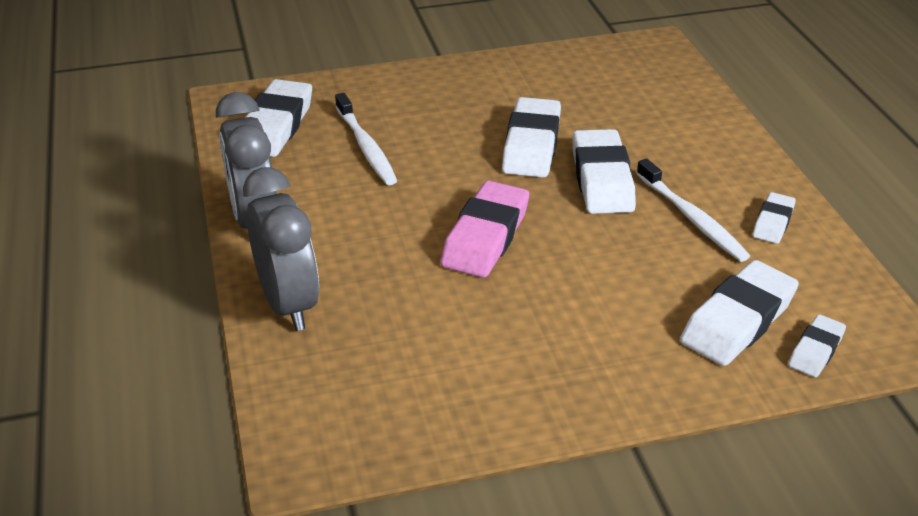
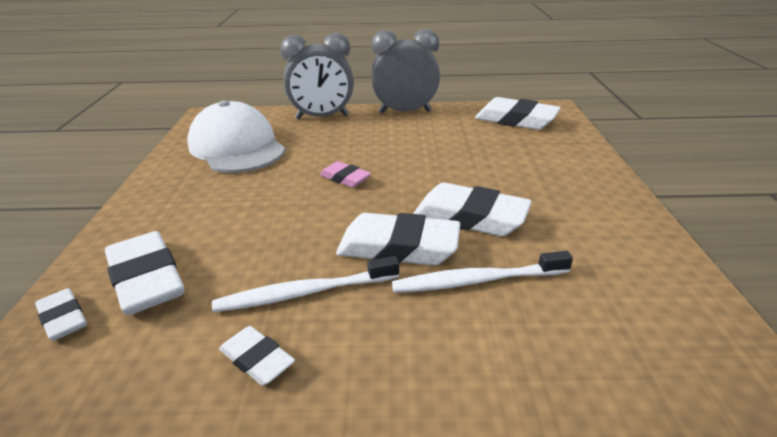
camera: 105 degrees right, 5 degrees down
(366, 147) = (481, 146): white toothbrush -> white toothbrush (476, 281)
(426, 367) = (237, 147): none -> white cap
(485, 237) = (345, 178): pink eraser -> pink eraser, size x0.55

